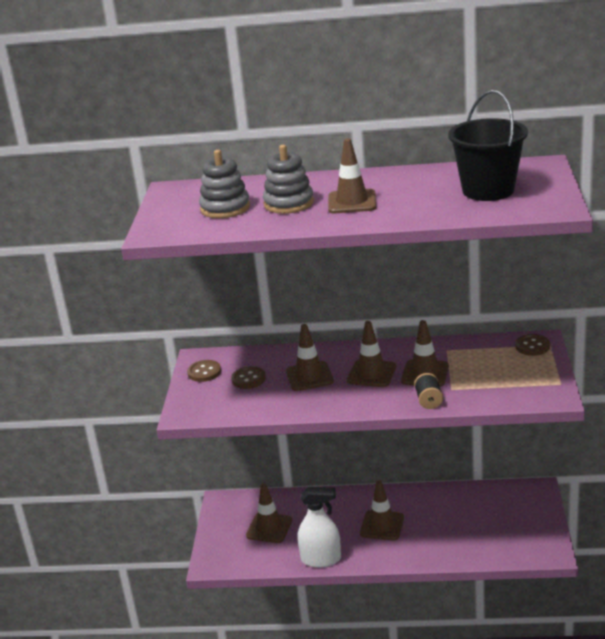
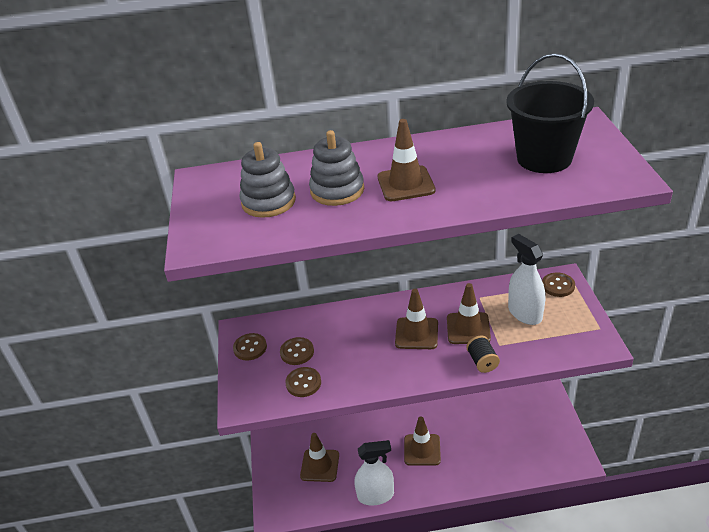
camera: 10 degrees left, 10 degrees up
(247, 403) = (303, 383): none -> brown button
(309, 376) = (357, 343): brown traffic cone -> none
(488, 366) = (524, 313): none -> white spray bottle

